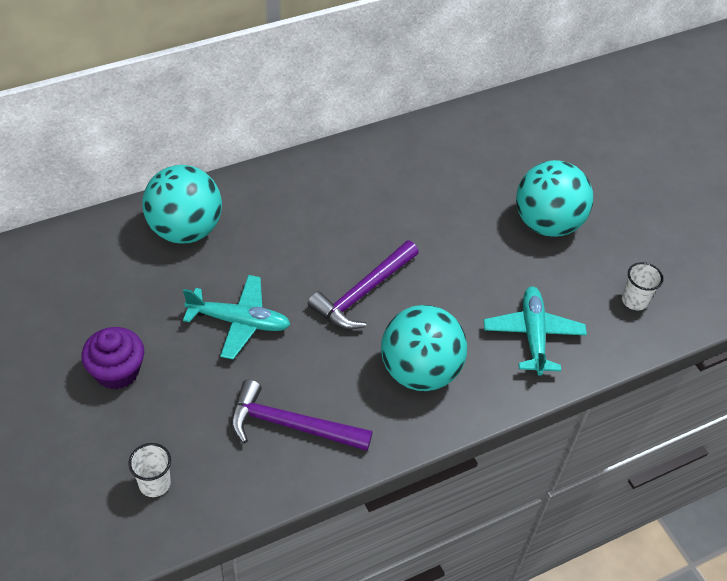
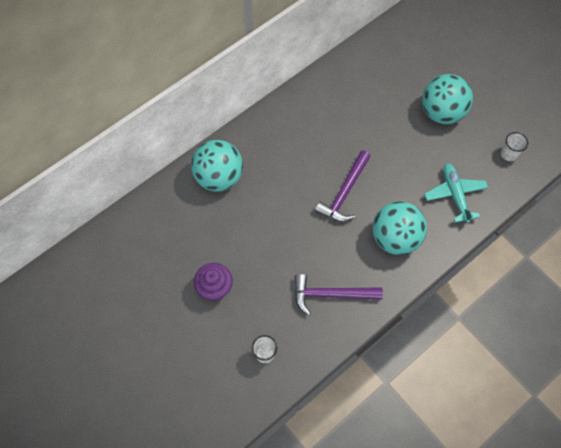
camera: 10 degrees left, 15 degrees up
(239, 322) = (276, 233): turquoise plane -> none

